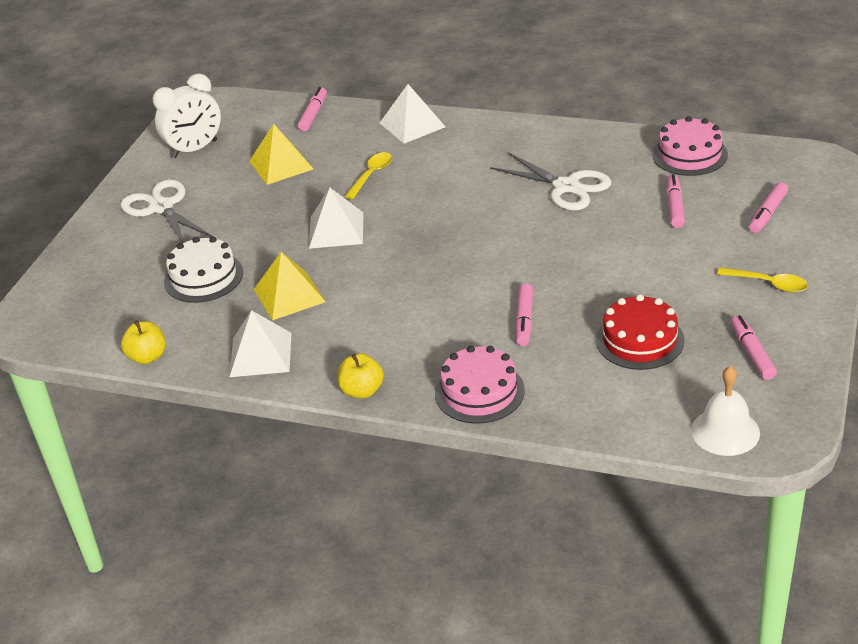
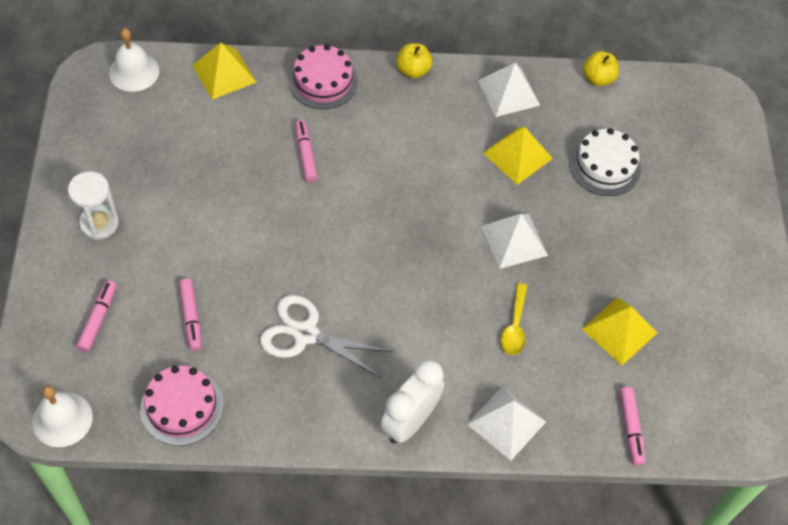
camera: 155 degrees right, 20 degrees up
(161, 207) = (703, 249): white scissors -> none
(195, 149) = (728, 345): white clock -> white clock (410, 421)
(604, 415) = (224, 73): none -> yellow pyramid
(640, 340) = (206, 146): red cake -> none
(752, 353) = (114, 145): pink marker -> none
(768, 284) = (99, 223): yellow spoon -> white hourglass
(799, 156) = (62, 419): none -> white bell

